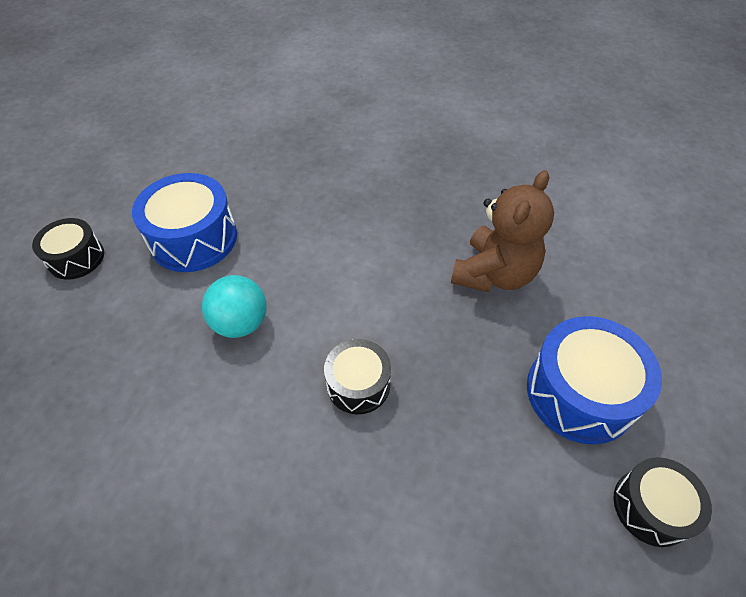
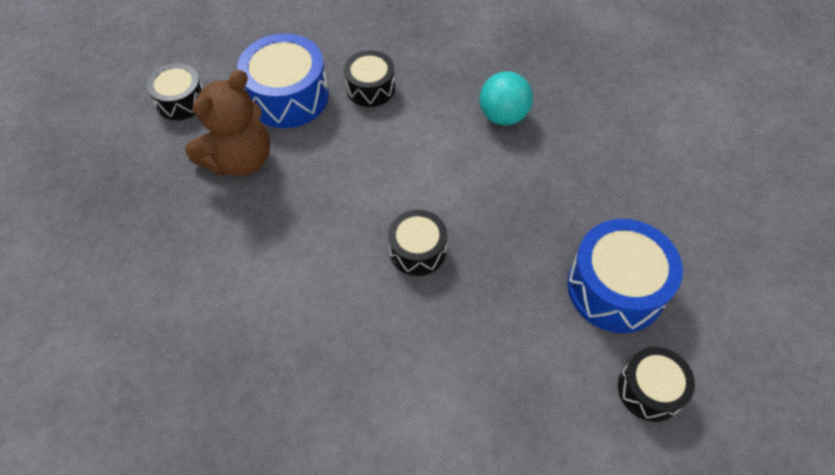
camera: 10 degrees right, 5 degrees up
(241, 323) = (322, 181): turquoise ball -> turquoise ball (503, 116)
(280, 219) = (370, 88): none -> black drum
(494, 274) = (564, 169): brown teddy bear -> brown teddy bear (240, 160)

